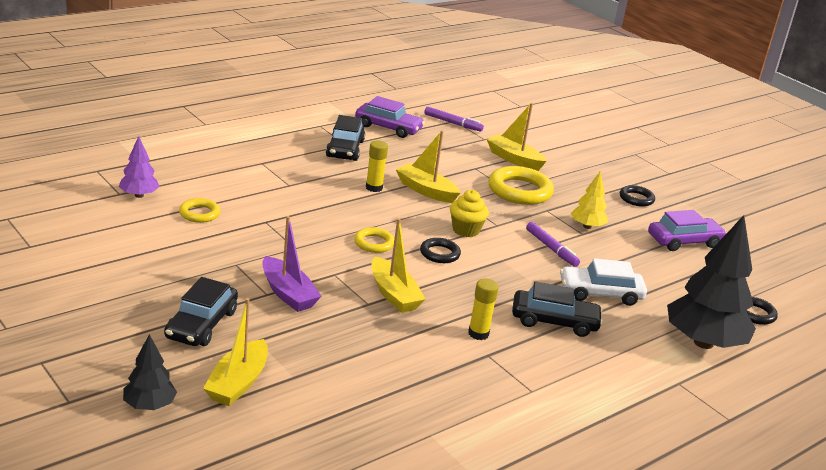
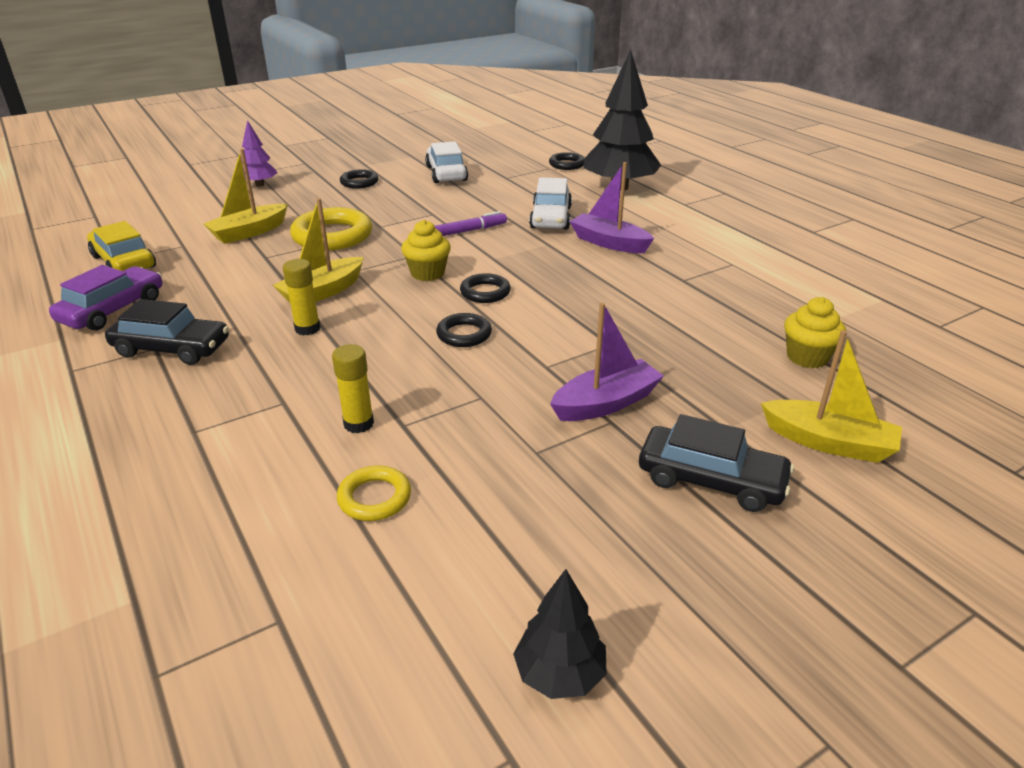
camera: 80 degrees left, 5 degrees up
(139, 195) = (293, 587): purple tree -> purple tree (260, 185)
(149, 405) = (926, 520): black tree -> black tree (559, 674)
(356, 399) = (807, 357): none -> yellow cupcake
(374, 243) = (464, 334): yellow ring -> black ring
(394, 294) = (585, 326): yellow boat -> none
(453, 123) = (124, 262): purple marker -> yellow car
(478, 334) = (647, 281): yellow glue stick -> yellow glue stick (358, 424)
(554, 321) = (609, 243): black car -> purple boat
(587, 226) = (418, 210): yellow tree -> none
(684, 241) = (446, 173): purple car -> white car

